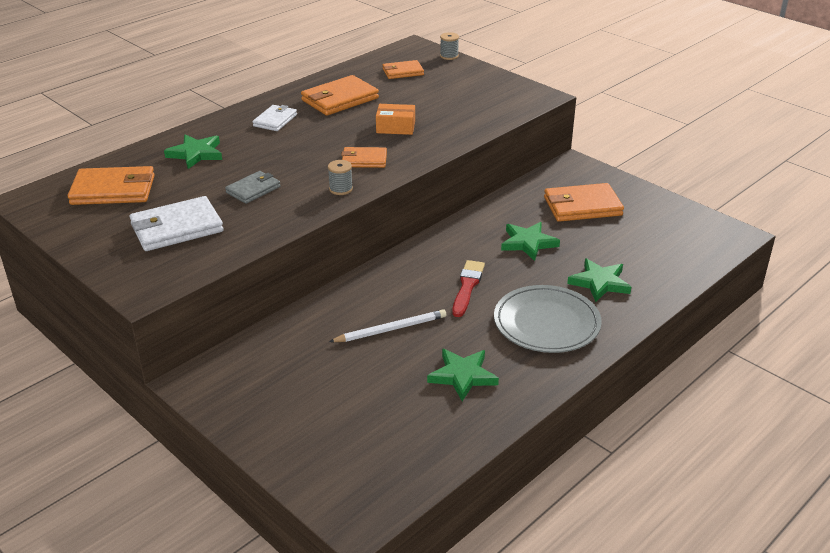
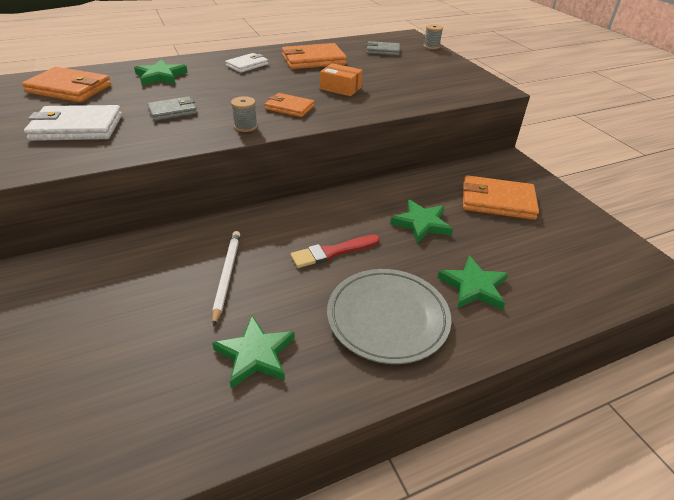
camera: 20 degrees right, 5 degrees up
(391, 329) = (227, 275): white pencil -> white pencil turned 90 degrees counterclockwise
(403, 72) = (383, 51): orange wallet -> grey wallet
(467, 287) = (332, 252): red brush -> red brush turned 150 degrees counterclockwise

